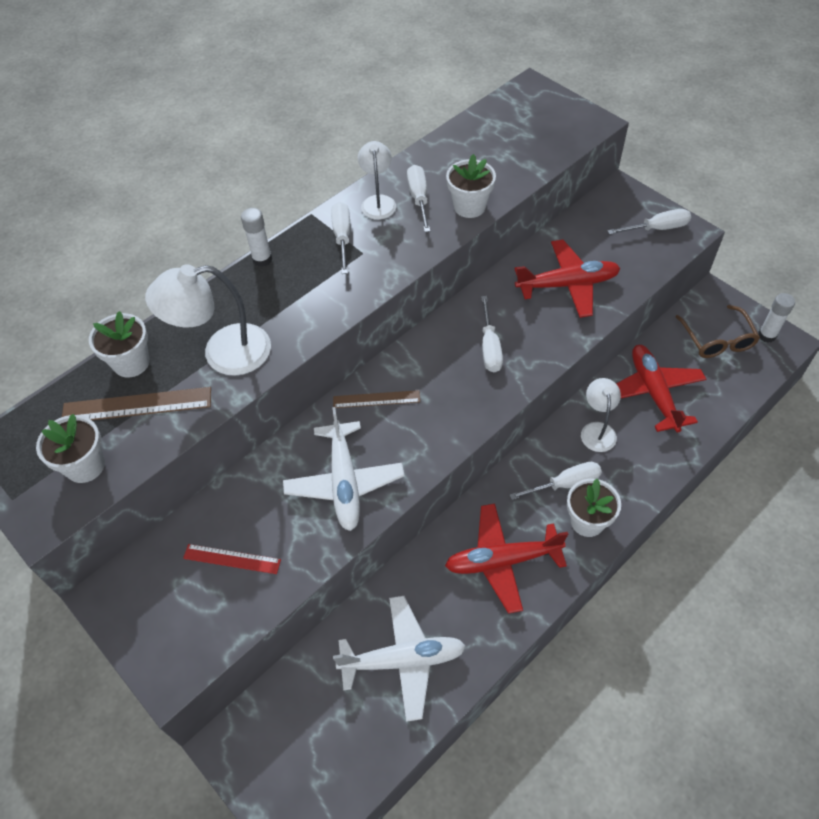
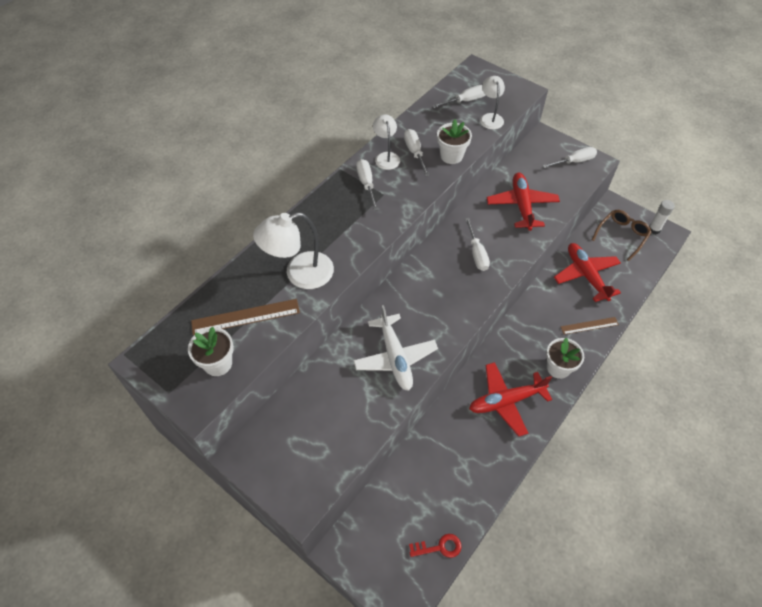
camera: 10 degrees left, 0 degrees up
(131, 363) = (234, 286): white flower pot -> none
(232, 559) = (326, 419): red ruler -> none
(262, 259) = (312, 204): white glue stick -> none
(366, 758) = (439, 547): none -> red key
(376, 399) = (405, 297): brown ruler -> brown ruler (589, 326)
(403, 660) = (451, 477): white plane -> none
(565, 484) = (539, 344): white screwdriver -> white screwdriver (465, 101)
(568, 284) = (521, 205): red plane -> red plane turned 75 degrees counterclockwise
(597, 430) = (553, 304): white lamp -> white lamp (490, 118)
(717, 340) = (622, 235): brown glasses -> brown glasses turned 120 degrees counterclockwise

